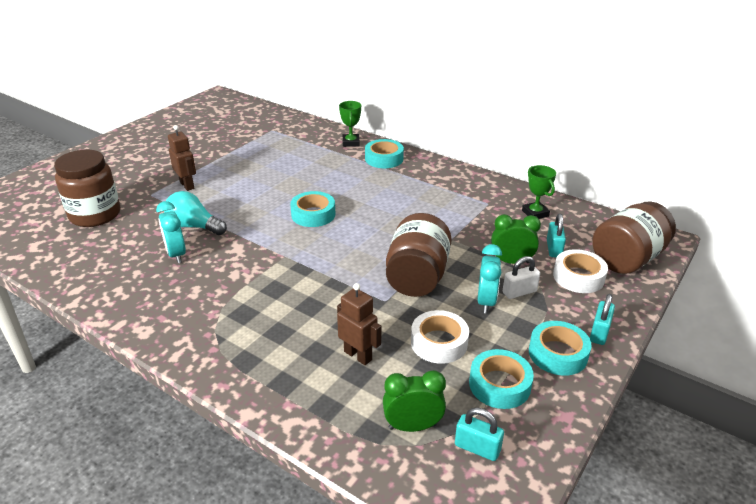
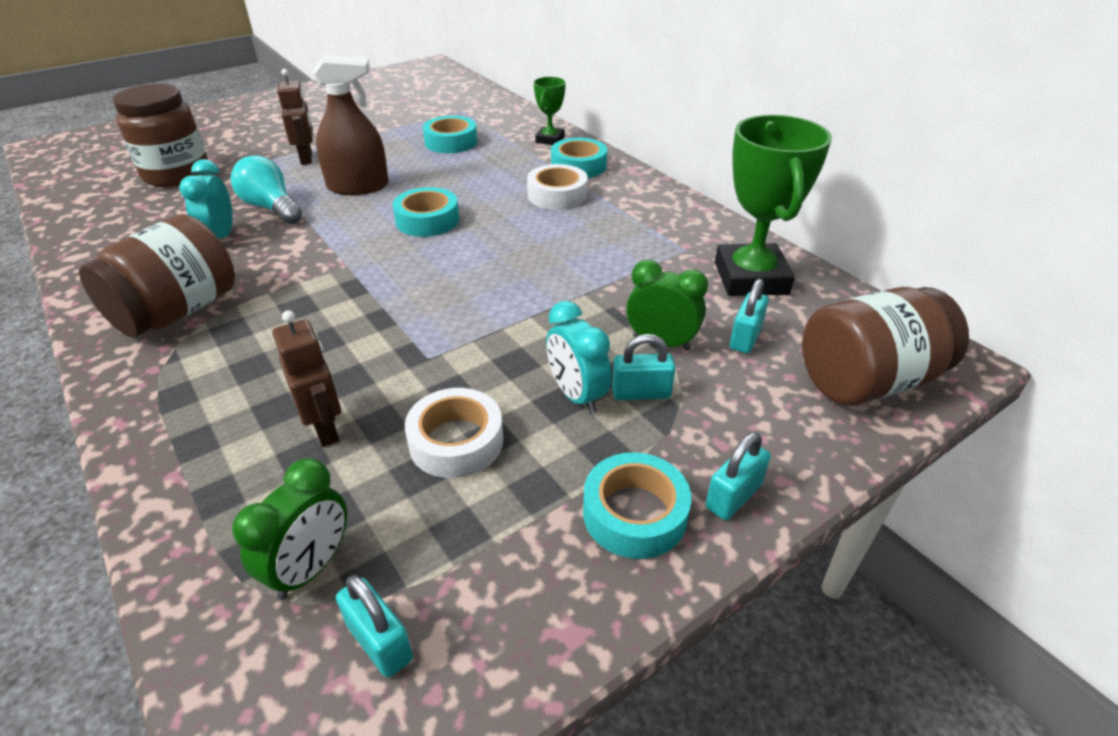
camera: 20 degrees right, 5 degrees up
(244, 199) = (358, 186): none -> brown spray bottle
(412, 426) = (311, 568): green clock -> green clock turned 105 degrees clockwise
(417, 277) = (500, 334): brown jar -> brown jar (177, 311)
(486, 302) = (576, 395): turquoise clock -> turquoise clock turned 120 degrees clockwise
(499, 385) = (498, 539): turquoise tape -> turquoise tape (451, 142)
(519, 292) = (641, 393): white padlock -> turquoise padlock
(535, 213) = (751, 278): green trophy -> green trophy, size x1.93
(578, 277) = (758, 392): white tape -> white tape (557, 195)

